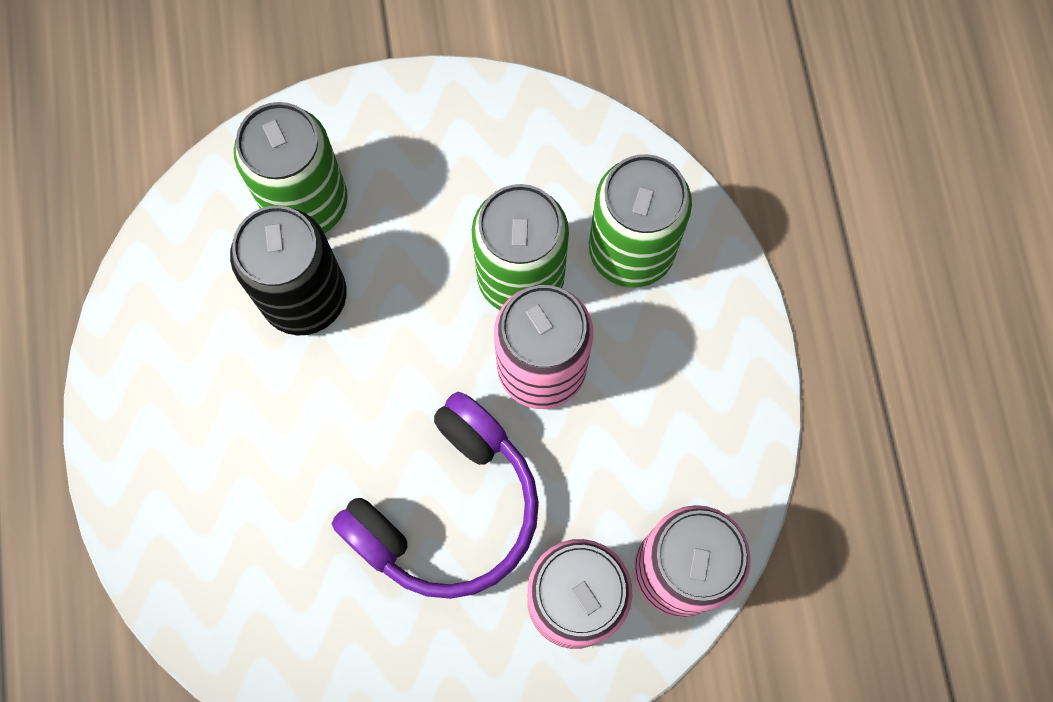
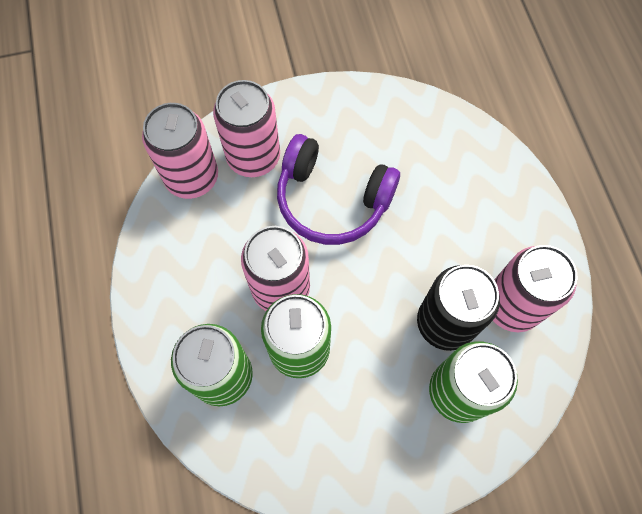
camera: 175 degrees right, 5 degrees down
(201, 314) = (511, 305): none -> pink can
(447, 508) = (332, 200): purple headphones -> purple headphones turned 105 degrees counterclockwise

